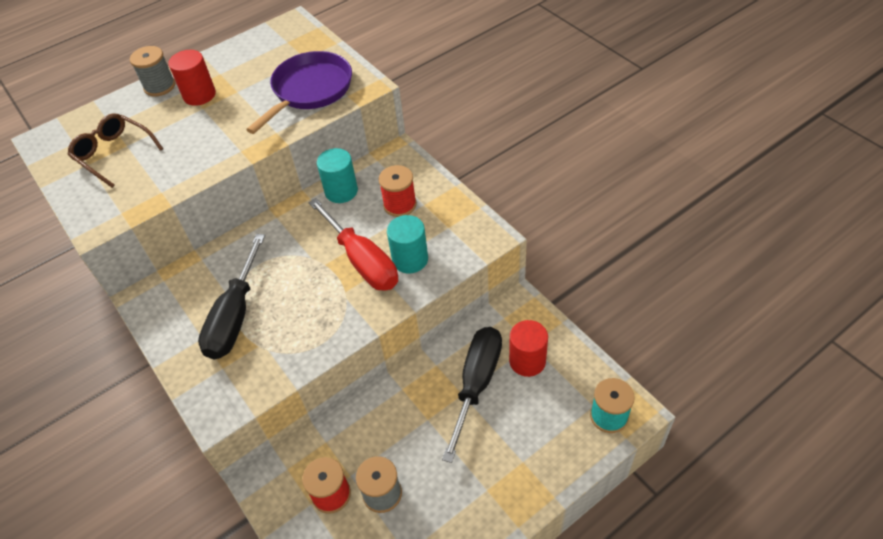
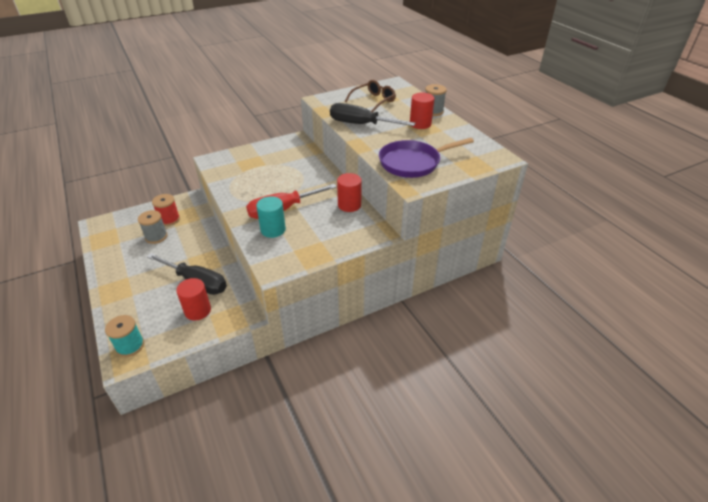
camera: 95 degrees right, 10 degrees down
(235, 316) = (267, 165): black screwdriver -> black screwdriver (361, 124)
(309, 90) = (413, 163): purple pan -> purple pan turned 120 degrees clockwise
(341, 191) = (349, 205): turquoise cylinder -> red cylinder
(400, 205) = (325, 230): red spool -> none

